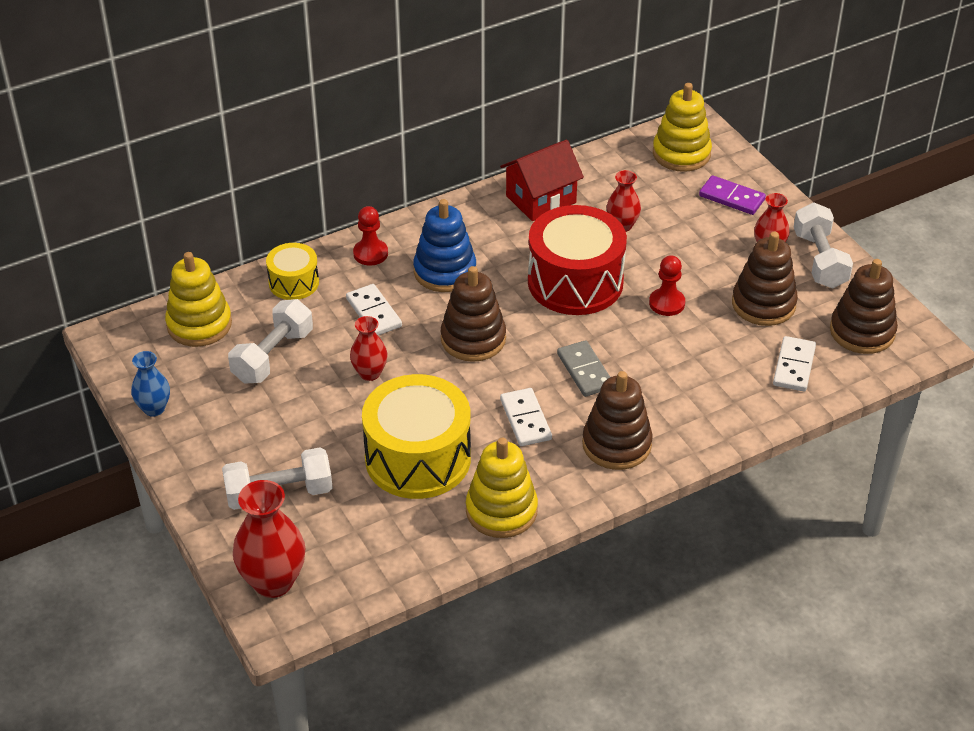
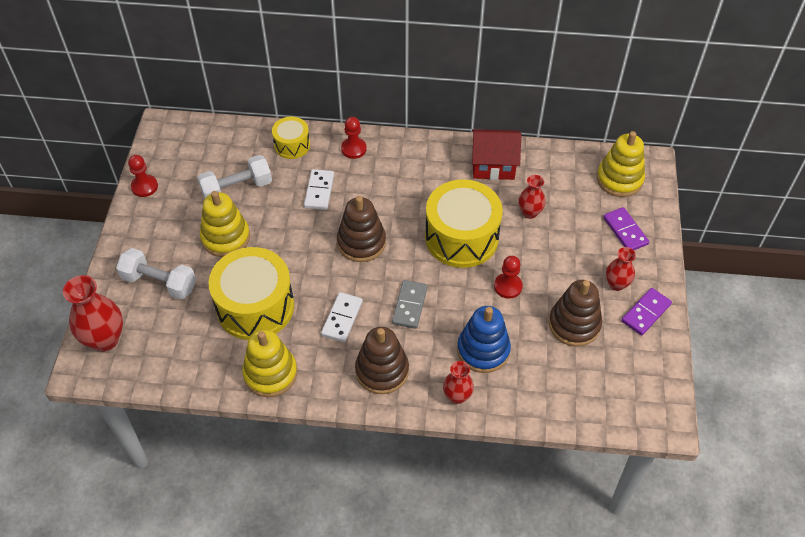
camera: 35 degrees right, 10 degrees up
(154, 408) = (144, 186): blue vase -> red pawn
(199, 324) = (216, 145): yellow stacking toy -> yellow stacking toy (225, 237)
(369, 373) = (280, 231): red vase -> red vase (457, 396)
(445, 271) = (387, 185): blue stacking toy -> blue stacking toy (483, 350)
(575, 282) = (461, 237): red drum -> yellow drum
(794, 366) = (552, 384): white domino -> none
(819, 260) = (646, 313): white dumbbell -> purple domino
(862, 331) = (626, 386): brown stacking toy -> none

